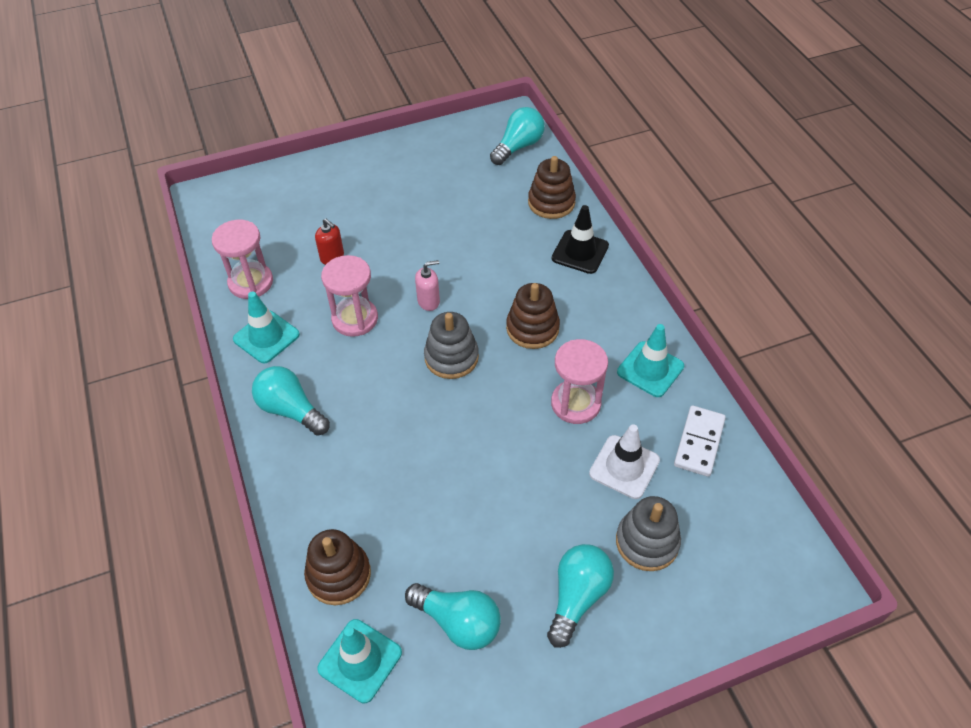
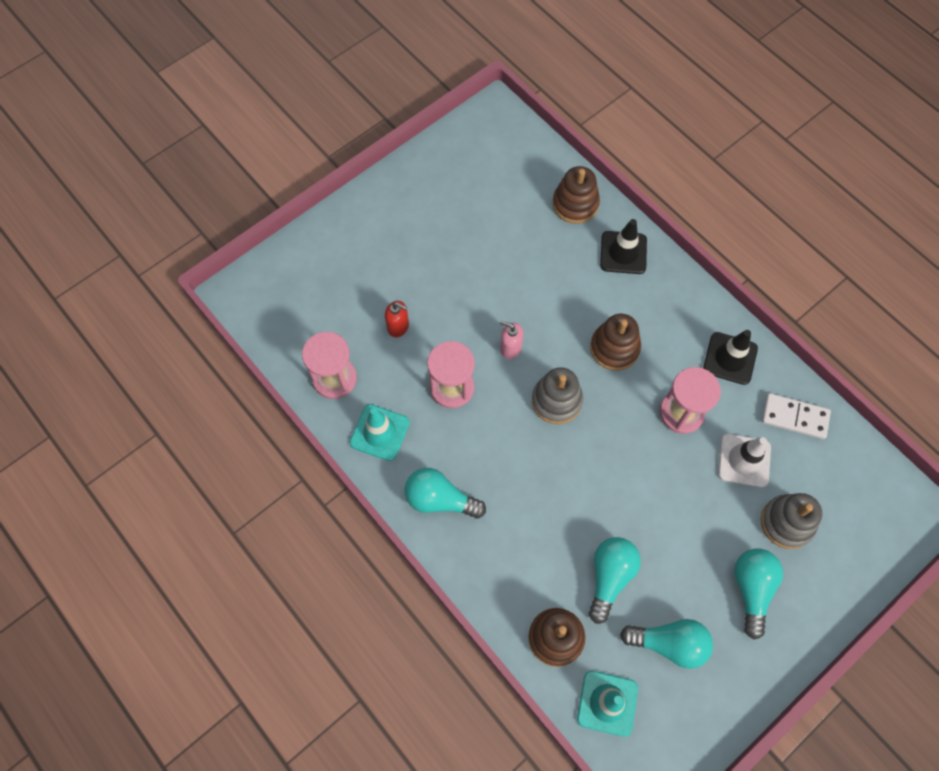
camera: 20 degrees left, 15 degrees up
(429, 301) = (510, 348): pink soap dispenser -> pink soap dispenser turned 120 degrees counterclockwise
(518, 147) = (517, 146): turquoise light bulb -> turquoise light bulb (609, 577)
(650, 369) = (730, 358): turquoise traffic cone -> black traffic cone
(699, 442) = (794, 417): white domino -> white domino turned 75 degrees counterclockwise

